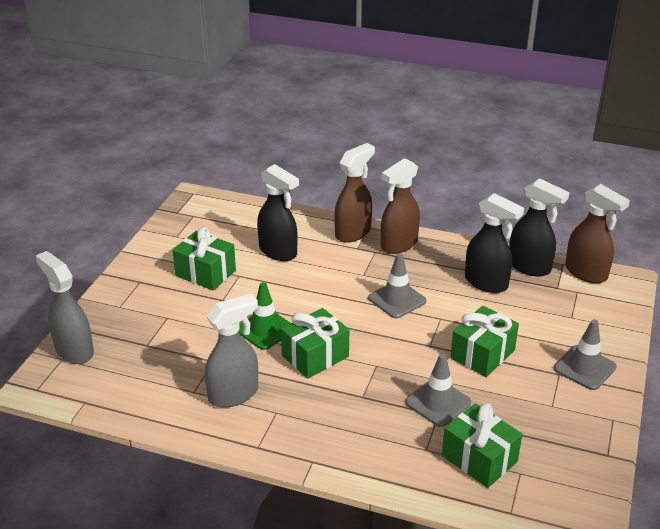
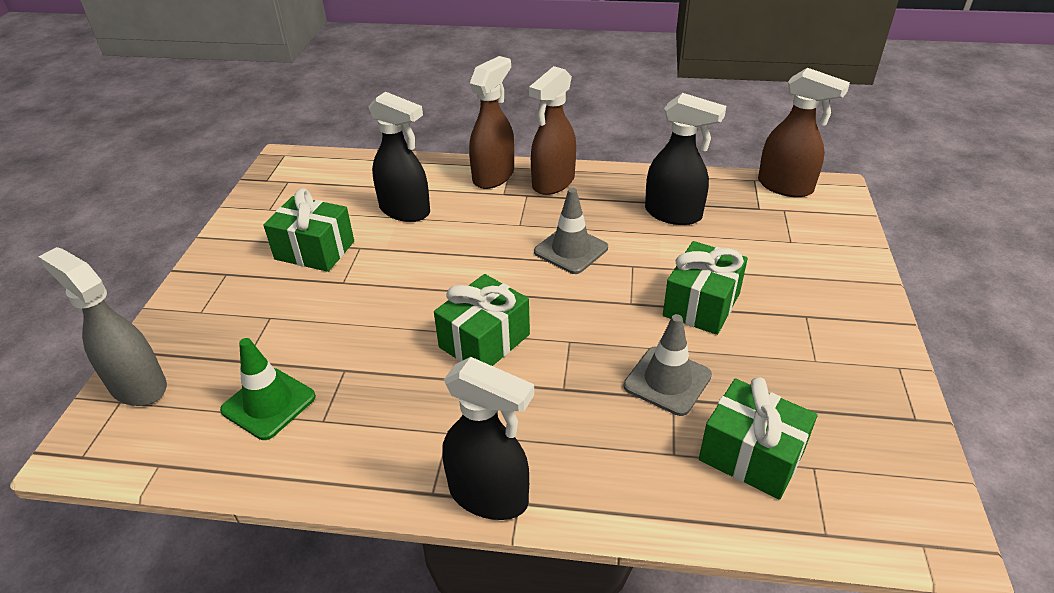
camera: 10 degrees left, 5 degrees up
(234, 394) = (382, 415): grey spray bottle -> none
(265, 329) = (408, 314): green traffic cone -> green traffic cone (268, 403)
(529, 267) = (717, 188): black spray bottle -> black spray bottle (489, 496)
(584, 368) = (834, 303): grey traffic cone -> none

